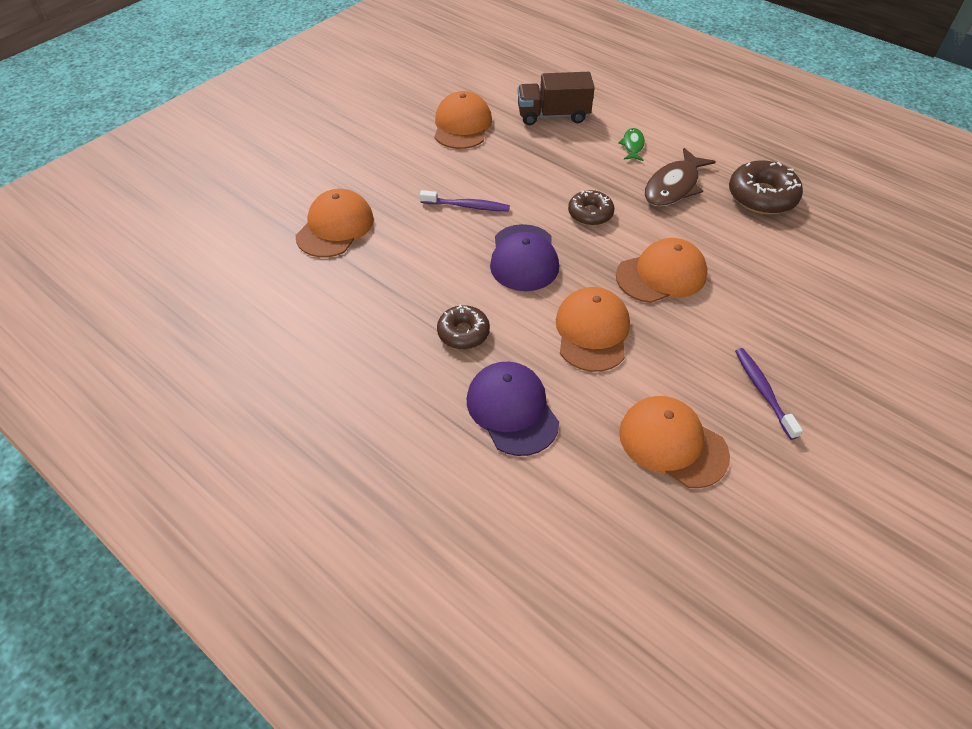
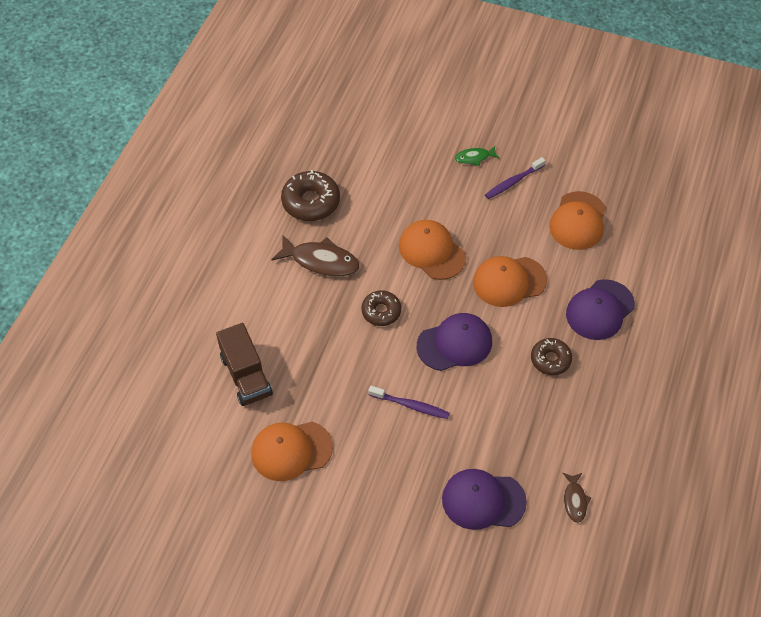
camera: 110 degrees left, 5 degrees up
(287, 293) = (574, 500): none -> brown fish
(335, 227) = (483, 500): orange cap -> purple cap
(466, 206) = (410, 405): purple toothbrush -> purple toothbrush turned 120 degrees clockwise
(632, 145) = (273, 301): green fish -> green fish (474, 158)

